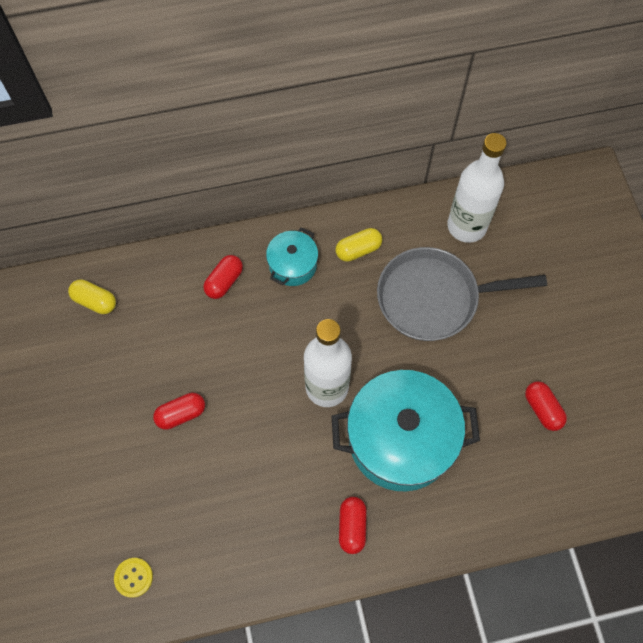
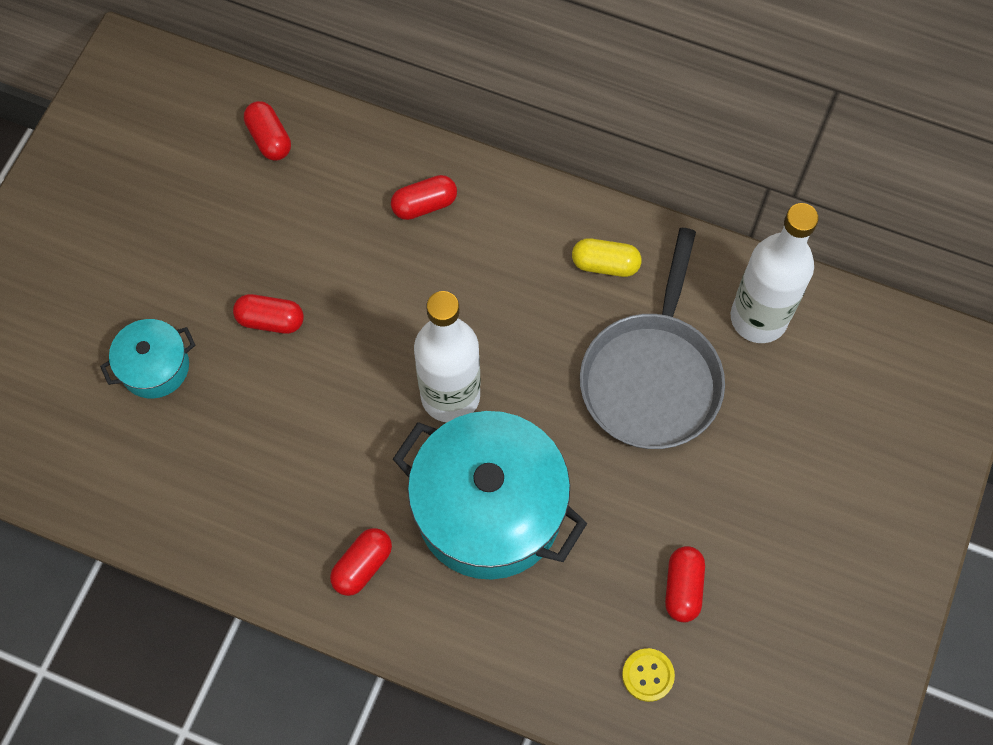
camera: 35 degrees right, 0 degrees up
(95, 301) = (269, 139): yellow capsule -> red capsule
(133, 577) = (98, 458): yellow button -> yellow button (648, 675)
(293, 265) = (515, 235): turquoise pot -> turquoise pot (155, 367)
(434, 298) = (652, 377): grey pan -> grey pan turned 105 degrees counterclockwise

